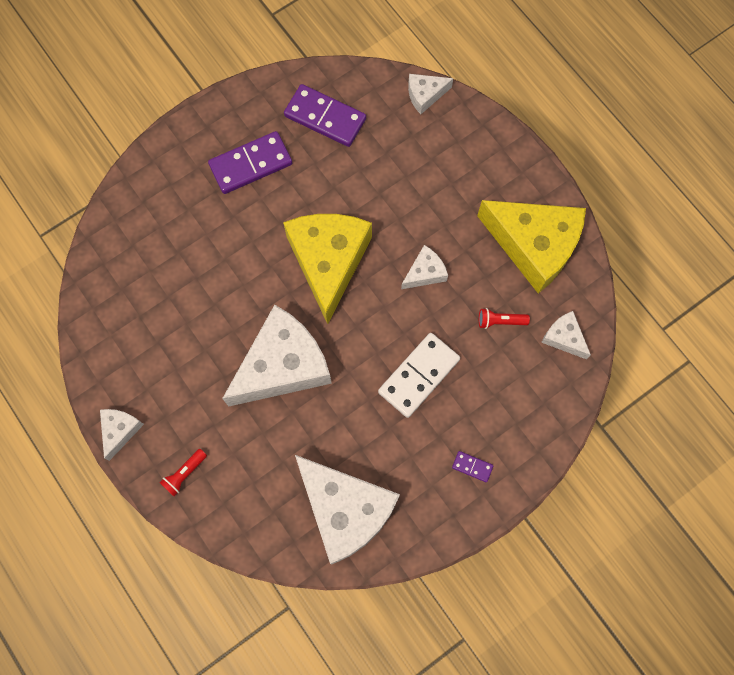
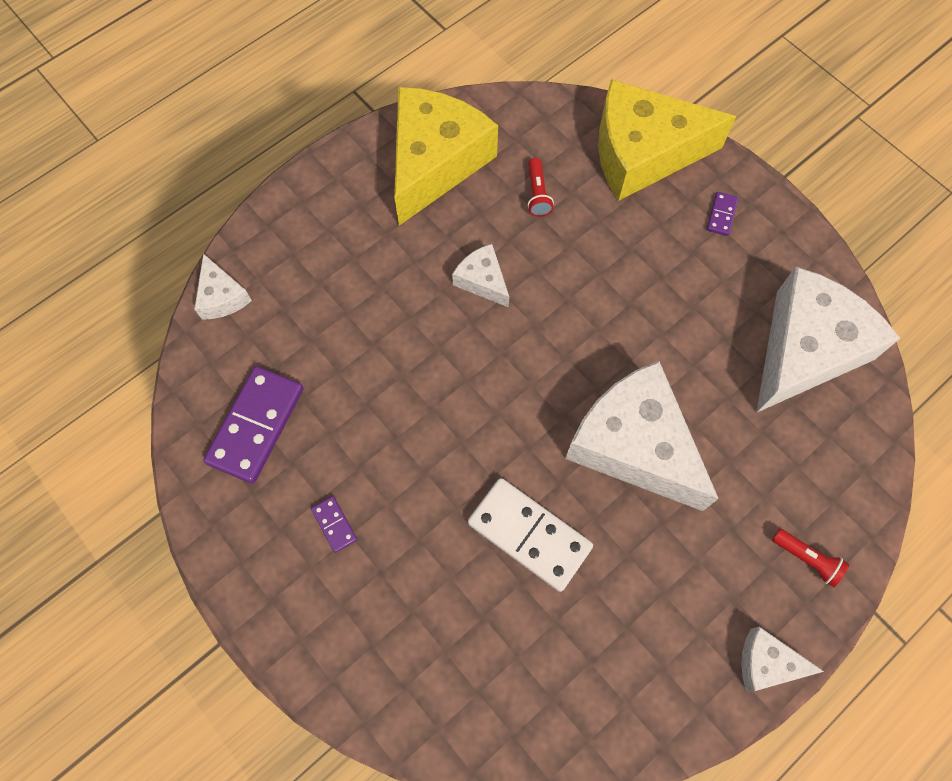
camera: 95 degrees left, 5 degrees down
(251, 164) = (334, 524): purple domino -> purple domino, size x0.45
(328, 262) = (479, 400): yellow cheese -> yellow cheese (643, 153)
(419, 376) = (620, 278): white domino -> white domino (529, 535)
(564, 338) = (549, 128): white cheese -> none

